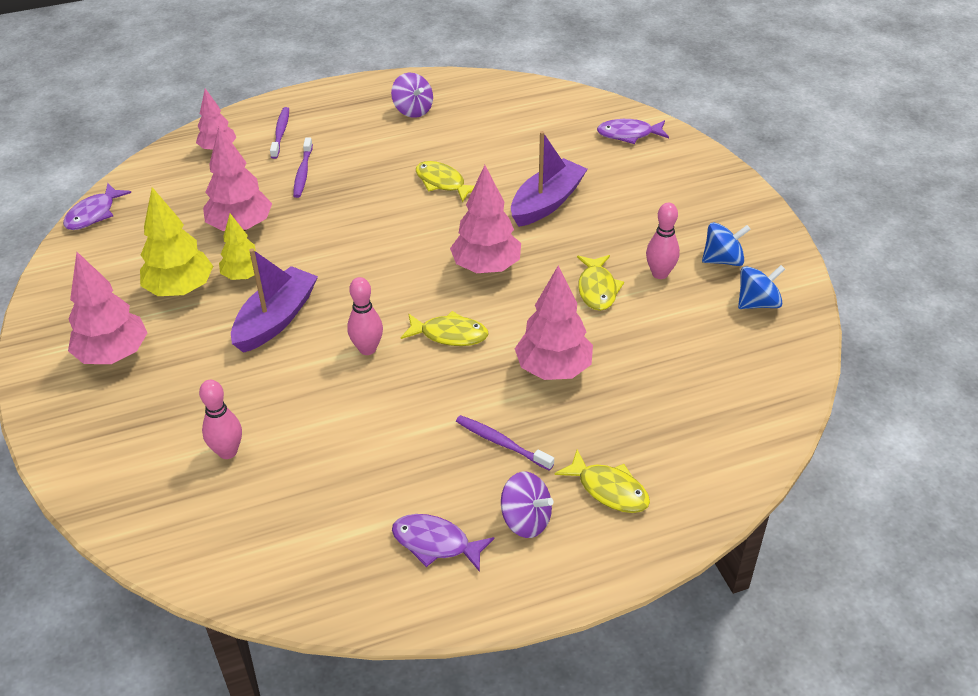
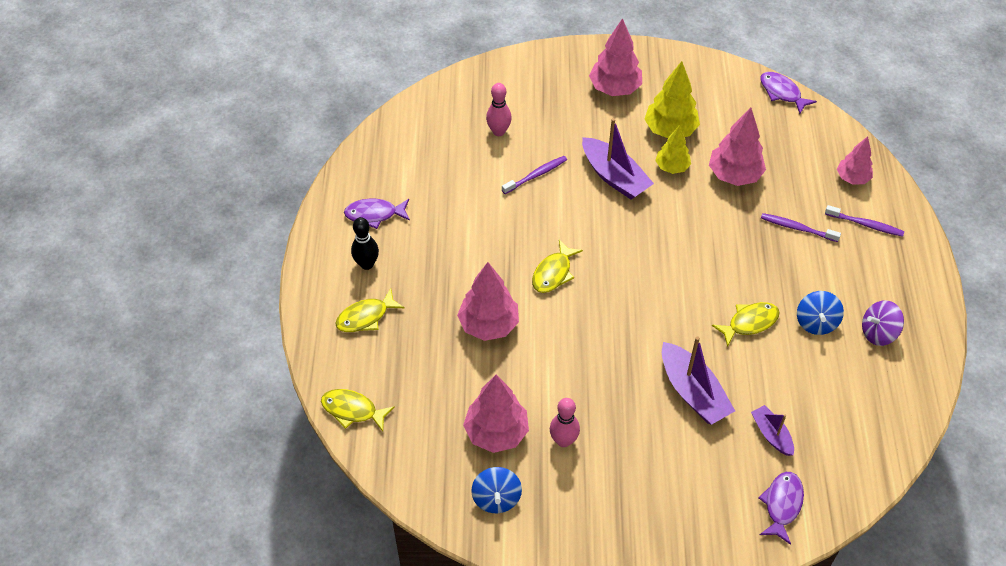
camera: 110 degrees right, 10 degrees up
(367, 349) = (560, 221): pink bowling pin -> none
(435, 543) = (374, 214): purple fish -> purple fish turned 135 degrees counterclockwise
(486, 267) = (621, 319): pink tree -> pink tree (496, 432)
(501, 443) = (435, 271): purple toothbrush -> purple toothbrush (536, 175)
(526, 520) = (367, 264): purple spinning top -> black bowling pin
(562, 150) = (771, 434): none -> purple boat
(597, 289) = (563, 387): yellow fish -> yellow fish (352, 410)
(723, 260) = (561, 498): blue spinning top -> blue spinning top (816, 322)

